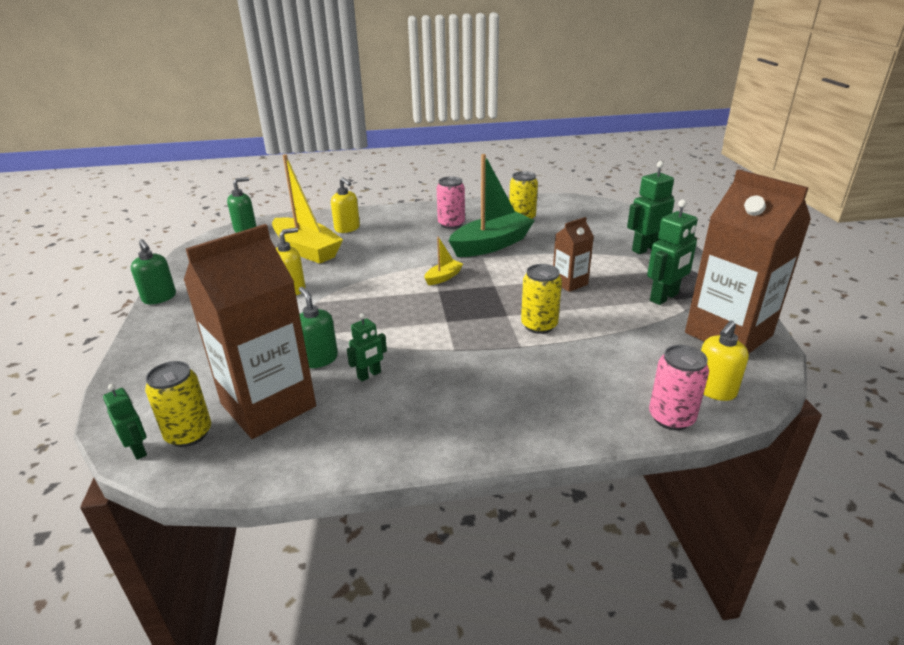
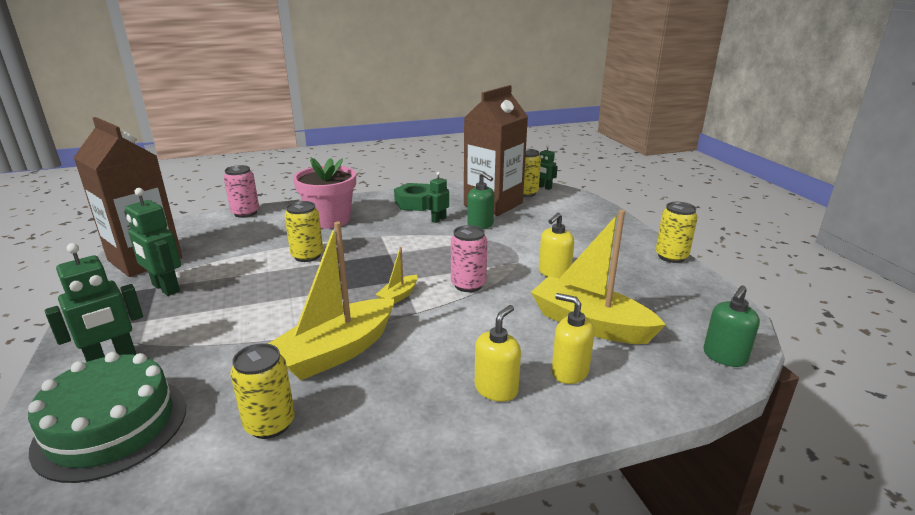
camera: 170 degrees right, 5 degrees down
(159, 298) = (671, 256): green soap dispenser -> yellow can
(391, 421) = (415, 203): none -> green nut
(451, 224) = (401, 396): pink can -> pink can (468, 285)
(491, 245) = (337, 351): green boat -> yellow boat
(527, 387) = (330, 220): none -> pink flower pot
(569, 283) = (256, 298): brown carton -> none
(608, 222) = (111, 426): none -> green cake
(664, 297) = (165, 288): green robot -> green robot turned 90 degrees counterclockwise
(714, 390) = (203, 226): yellow soap dispenser -> yellow soap dispenser (496, 389)

